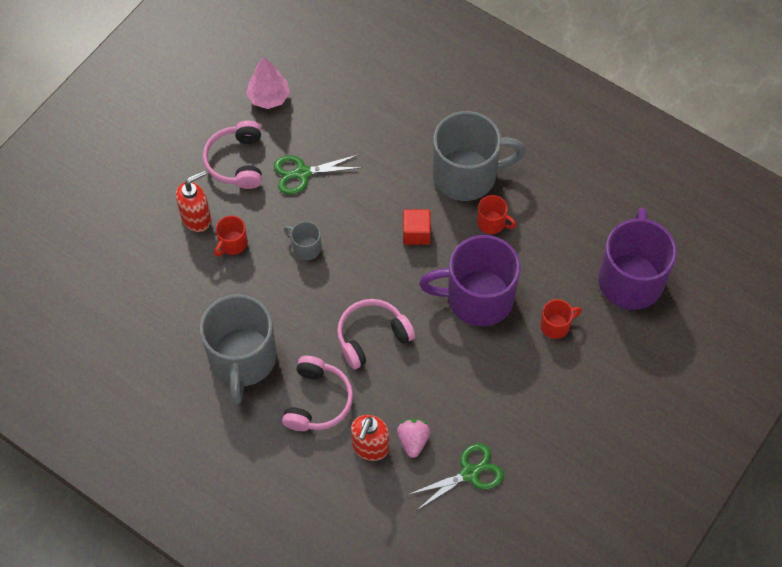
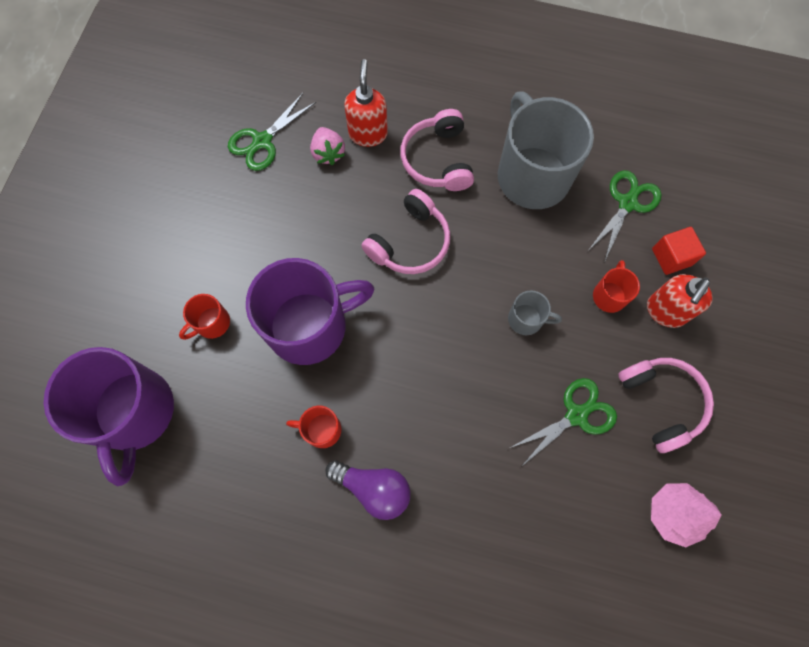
camera: 160 degrees right, 10 degrees up
(176, 308) = (627, 203): none -> green scissors
(416, 233) = (407, 382): red cube -> red cube (671, 257)
(467, 175) = (374, 488): grey mug -> purple light bulb

